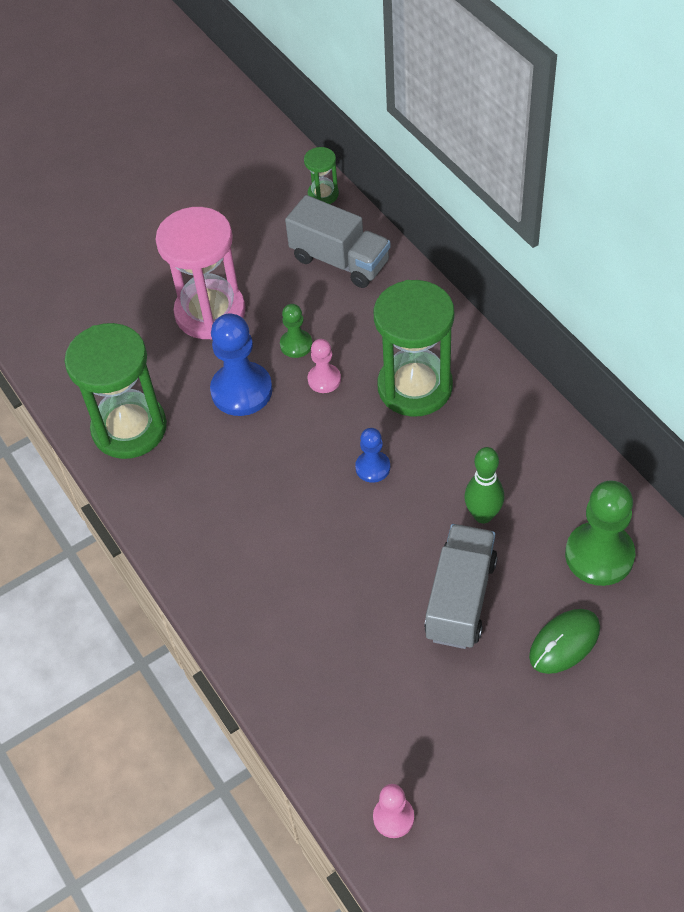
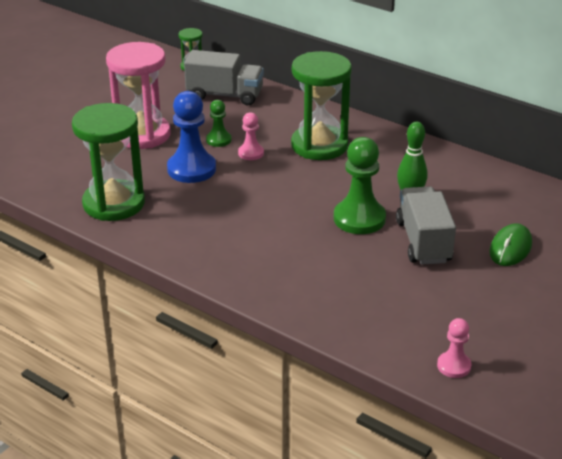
camera: 25 degrees left, 20 degrees down
(373, 467) = (315, 189): blue pawn -> none
(599, 555) = (503, 201): green pawn -> green pawn (359, 219)

